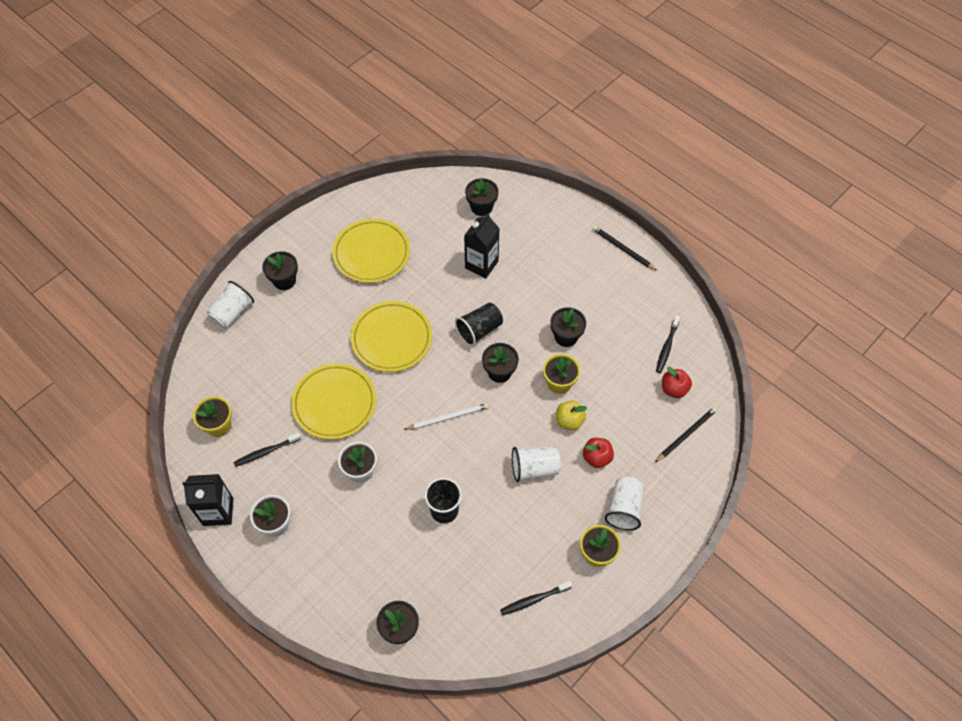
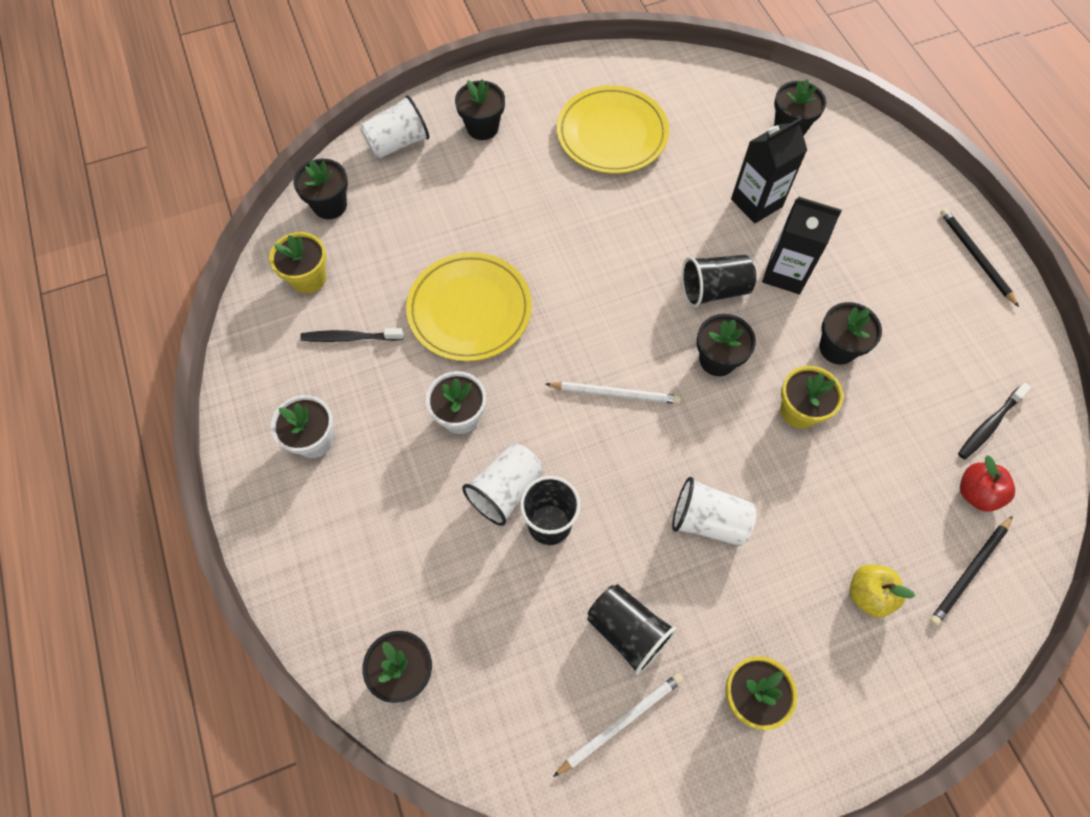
camera: 25 degrees right, 5 degrees up
(208, 372) = (330, 205): none -> black flower pot
(218, 511) = (250, 390): black carton -> black carton (785, 273)
(392, 339) = (587, 255): yellow plate -> none
(516, 549) = (627, 631): none -> black cup
(534, 600) = (621, 722): black toothbrush -> white pencil
(569, 421) = (791, 472): yellow apple -> yellow apple (868, 594)
(596, 457) = (810, 546): red apple -> none
(624, 508) = (821, 644): white cup -> white cup (505, 490)
(686, 434) = (969, 572): black pencil -> black pencil turned 150 degrees clockwise

